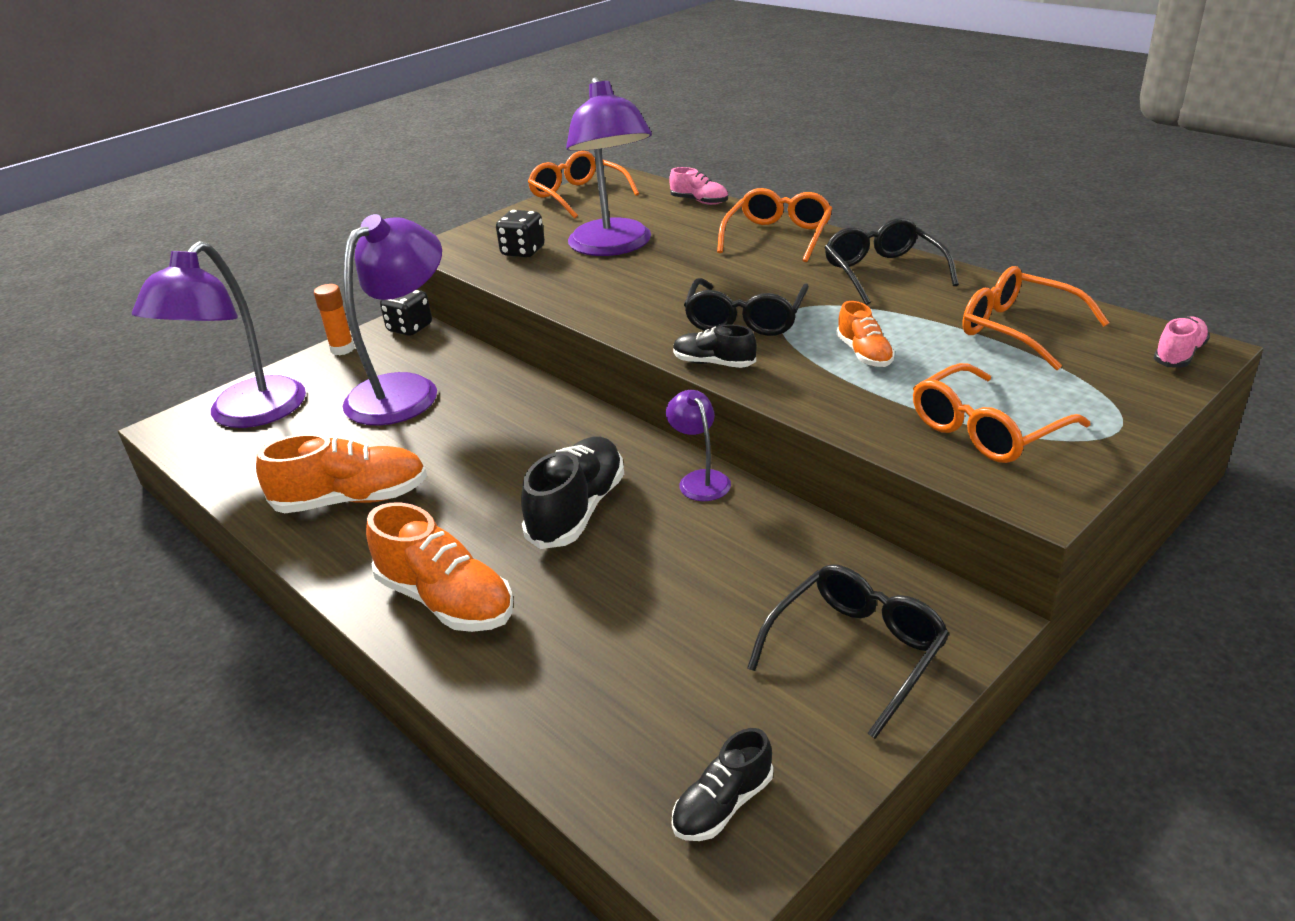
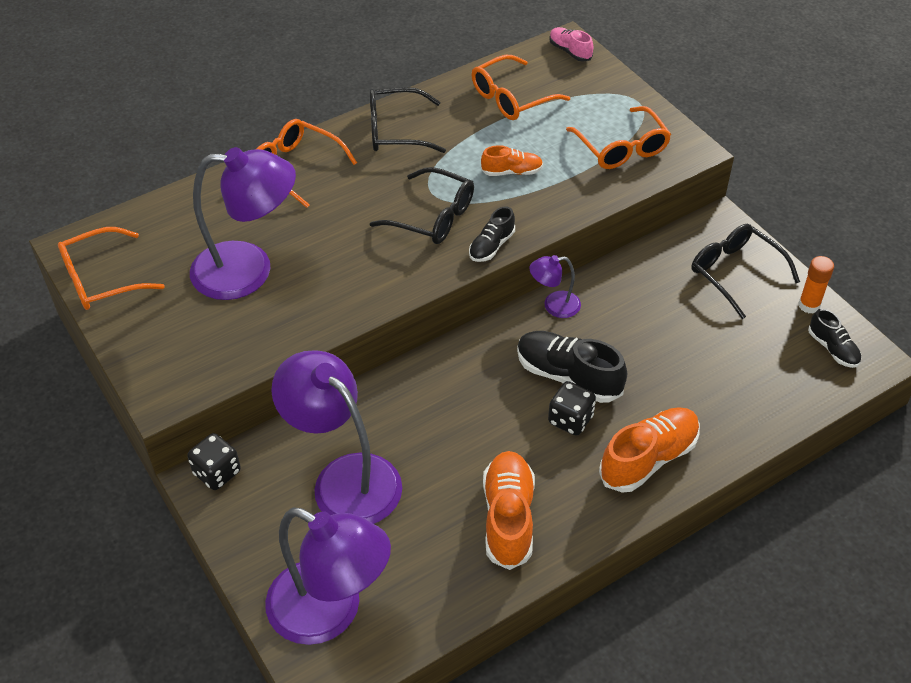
camera: 80 degrees left, 15 degrees up
(342, 349) = (232, 532): orange glue stick -> orange glue stick (809, 305)
(523, 251) = (217, 335): black dice -> black dice (570, 420)
(699, 201) = (184, 198): pink shoe -> none

